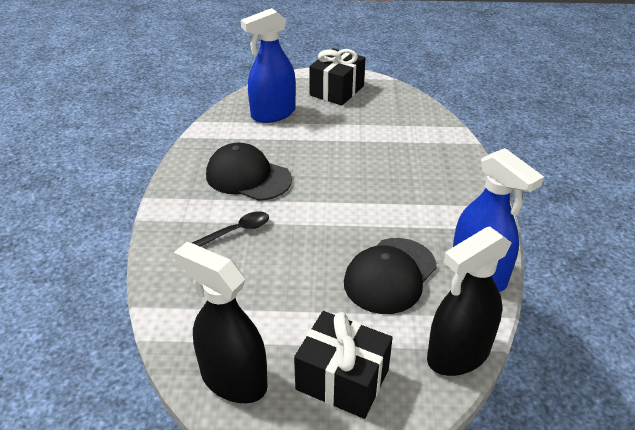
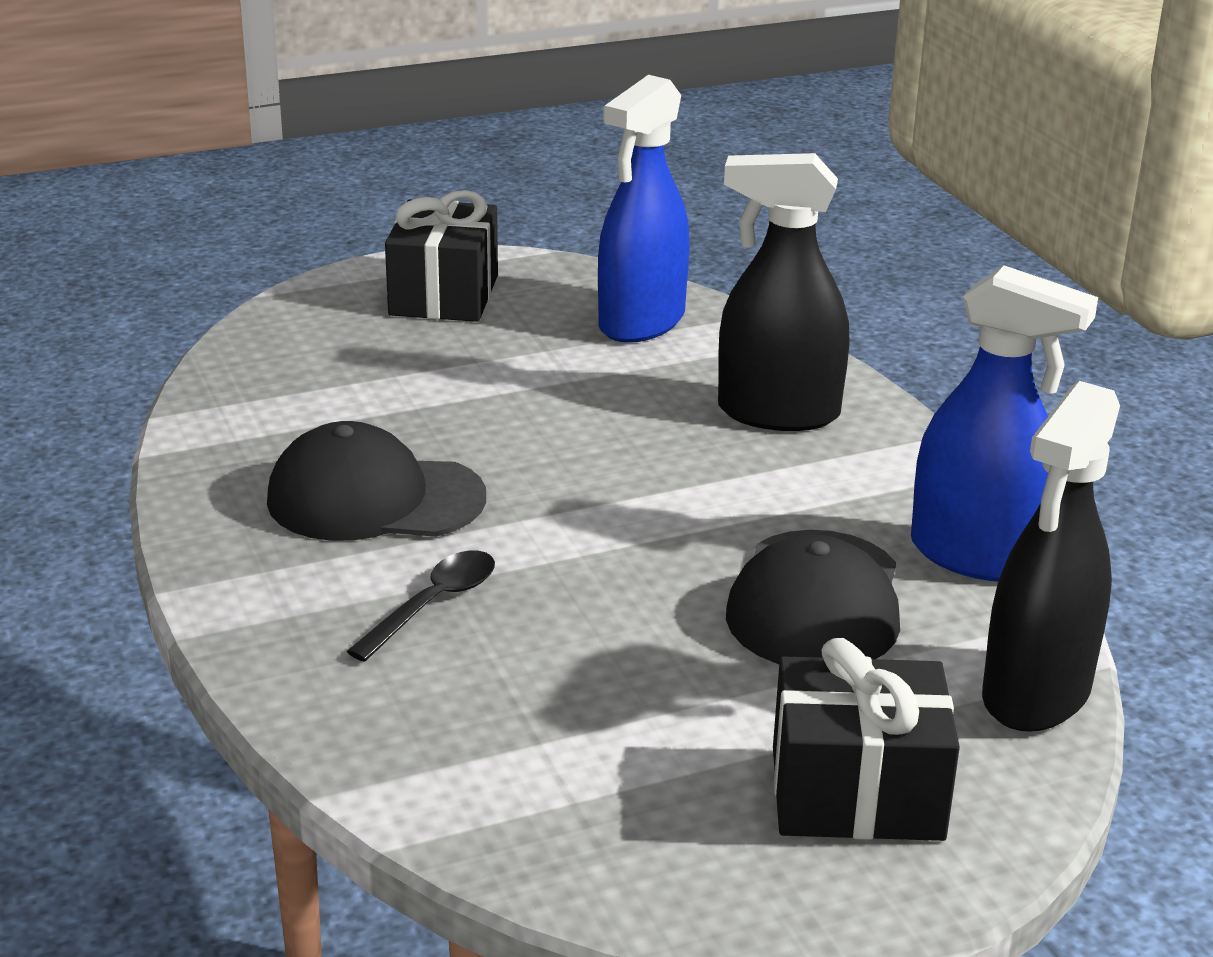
camera: 25 degrees left, 10 degrees down
(233, 379) = (643, 857): black spray bottle -> black spray bottle (777, 413)
(273, 114) = (332, 367): blue spray bottle -> blue spray bottle (641, 322)

